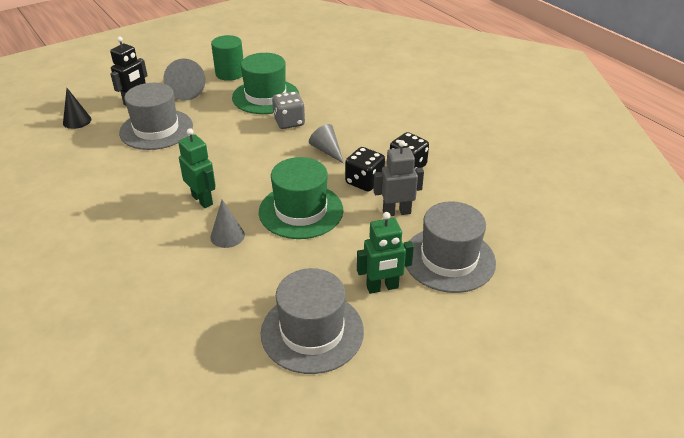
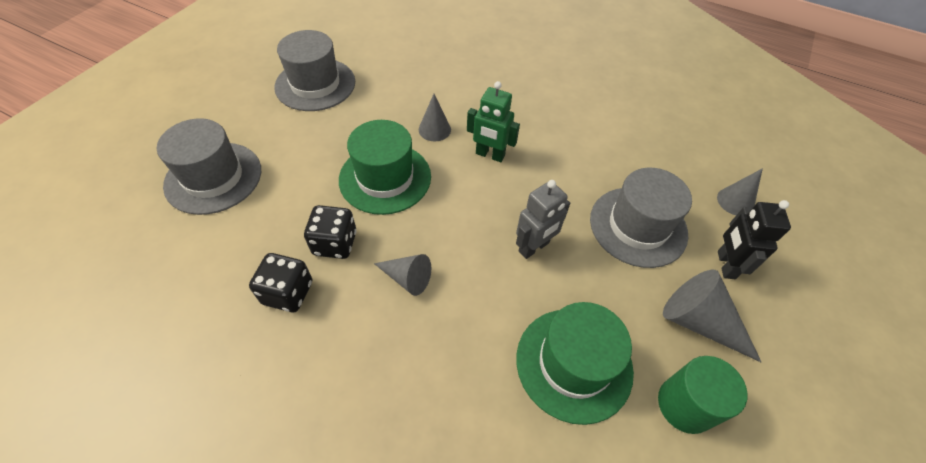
camera: 150 degrees right, 15 degrees up
(77, 121) = (735, 201): black cone -> grey cone
(289, 122) = (493, 315): grey dice -> none
(382, 287) = (272, 131): green robot -> none
(396, 212) = (282, 213): grey robot -> grey robot (534, 247)

